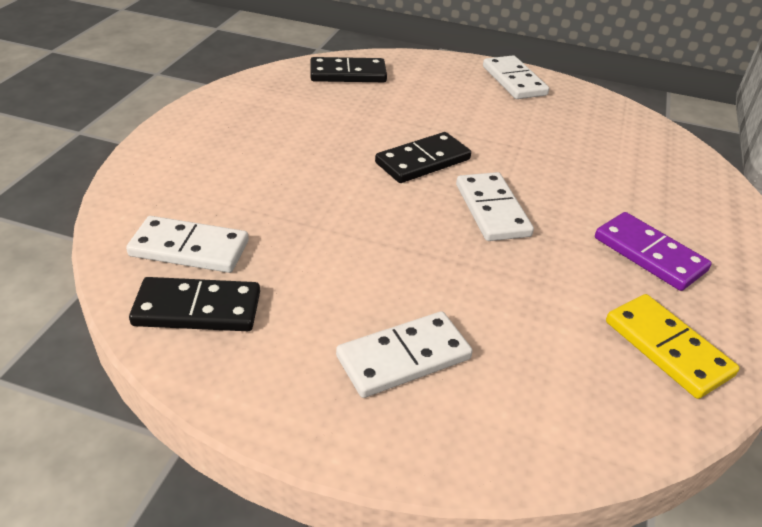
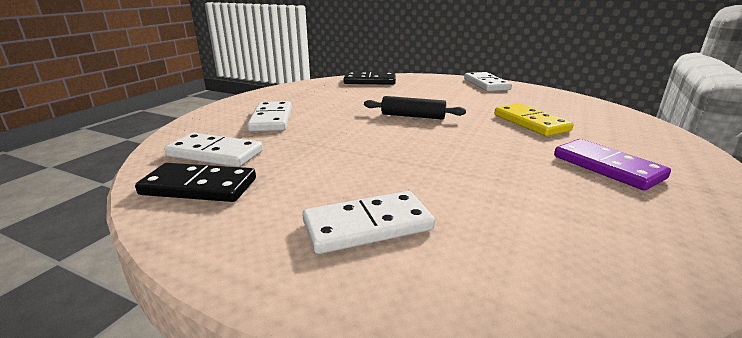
camera: 10 degrees right, 15 degrees down
(422, 161) = (413, 116): black domino -> black rolling pin
(492, 210) = (465, 140): white domino -> white domino (271, 119)
(667, 348) = (641, 231): yellow domino -> yellow domino (530, 123)

